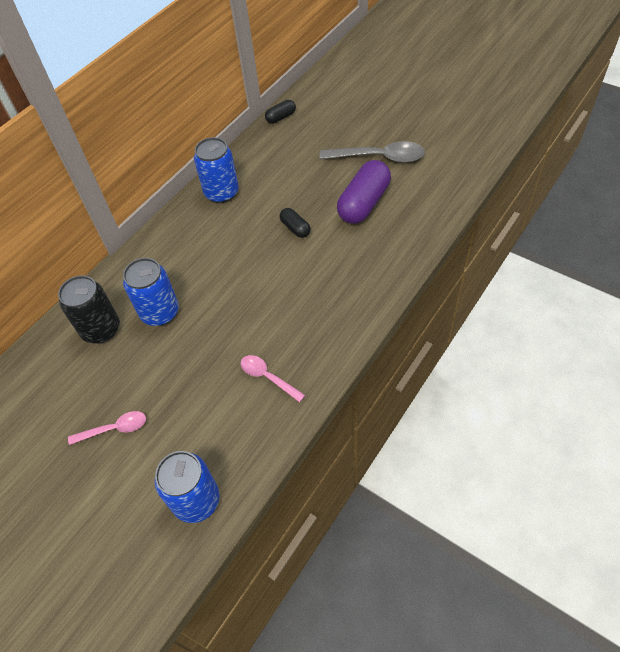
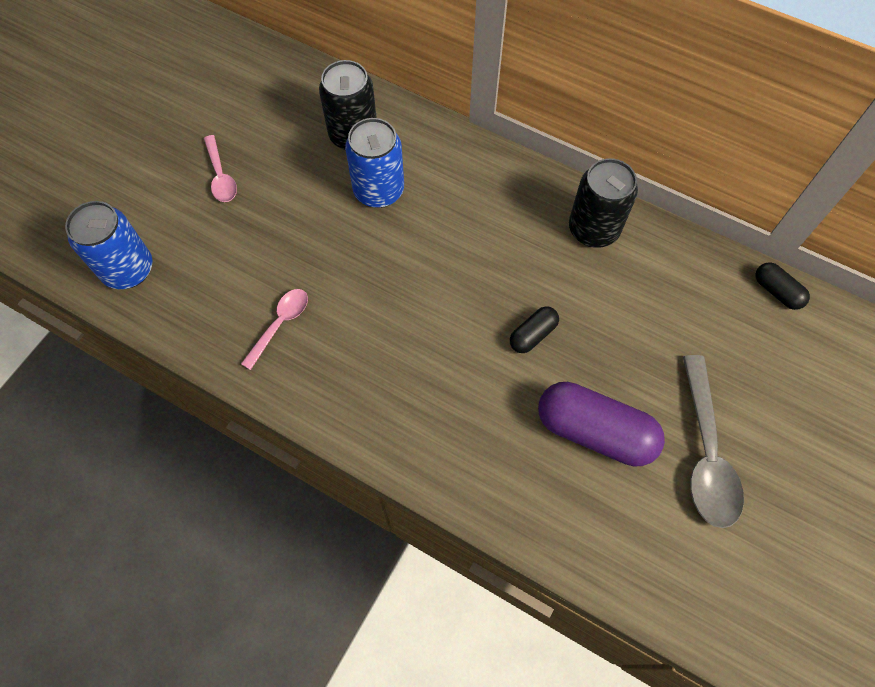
camera: 80 degrees right, 10 degrees up
(221, 193) = (593, 229): blue can -> black can

